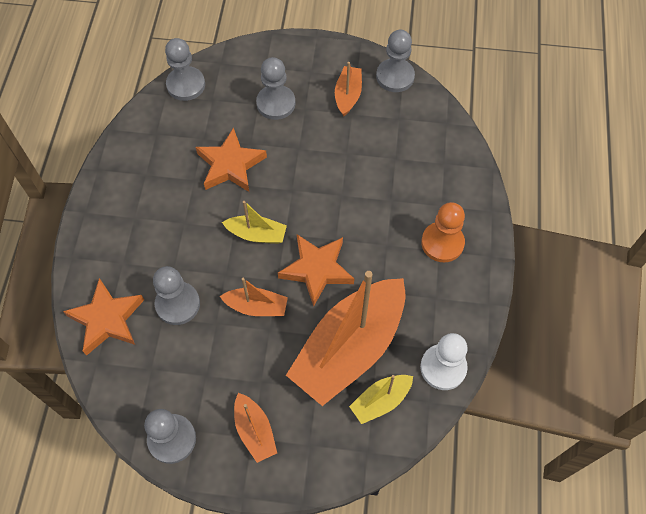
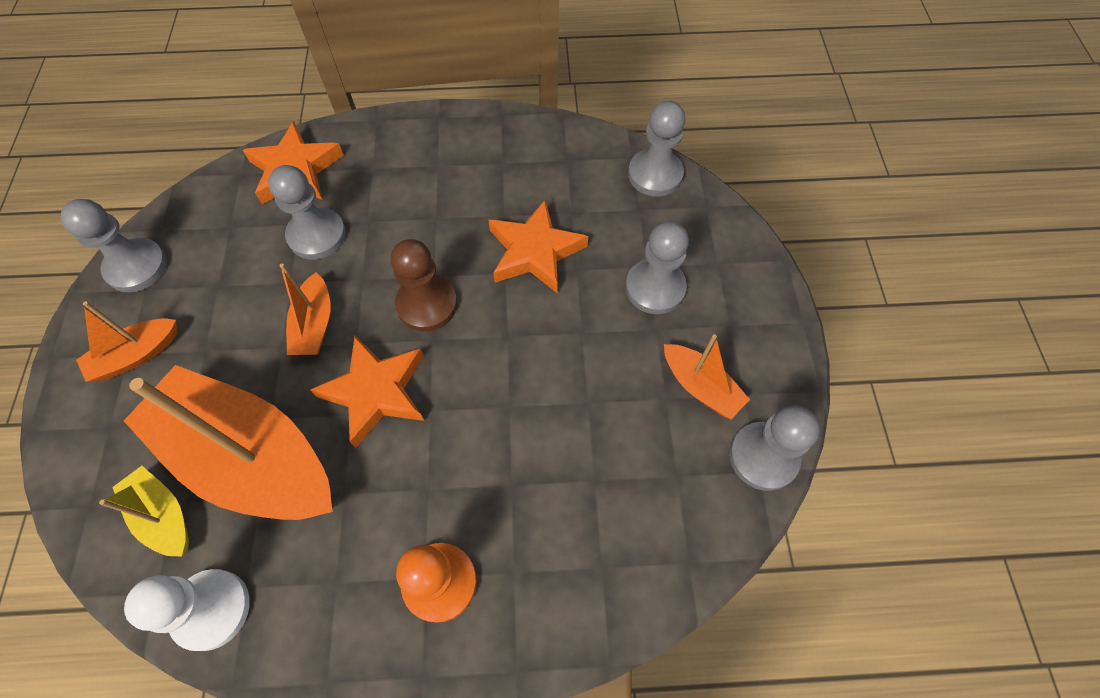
camera: 80 degrees right, 0 degrees up
(257, 234) = (427, 304): yellow boat -> brown pawn
(348, 95) = (700, 387): orange boat -> orange boat turned 45 degrees clockwise

